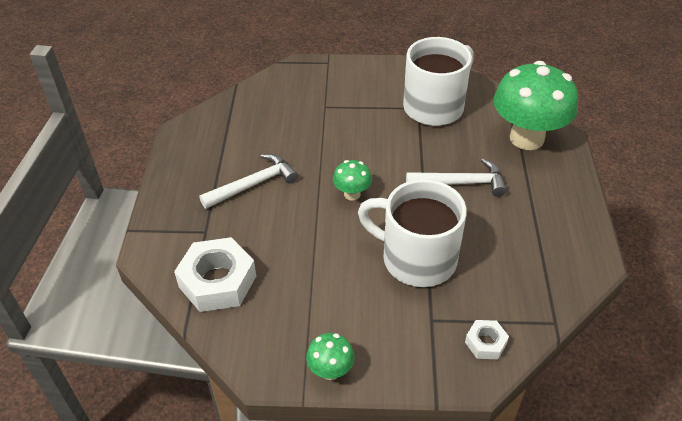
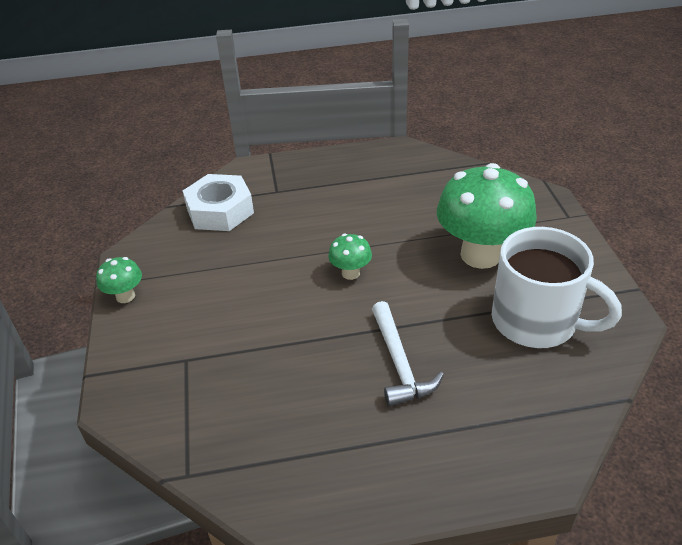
camera: 80 degrees right, 5 degrees down
(253, 184) = (343, 205): white hammer -> none
(416, 258) = (268, 337): white mug -> none
(485, 343) = (156, 408): white nut -> none
(526, 138) = (518, 428): green mushroom -> green mushroom (480, 255)

